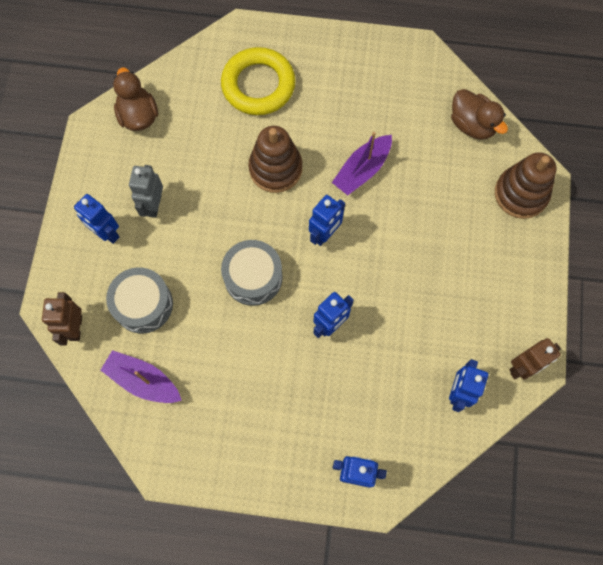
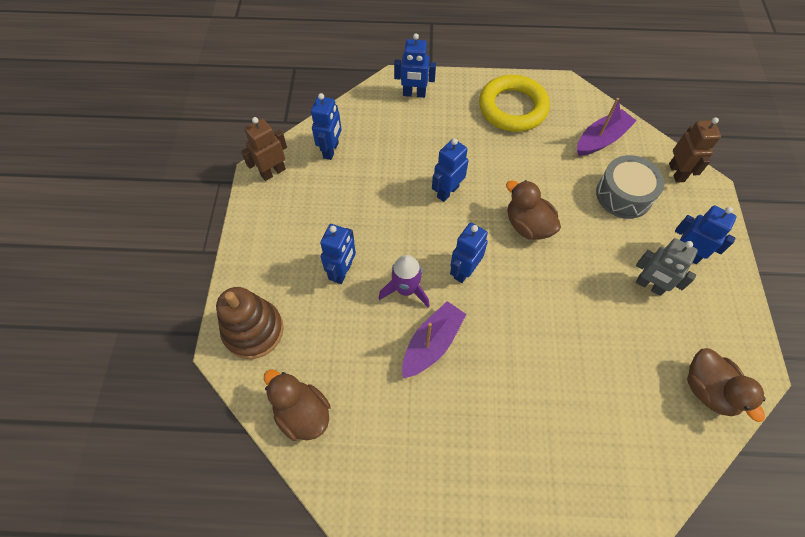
camera: 175 degrees right, 10 degrees down
(143, 381) = (601, 139): purple boat -> purple boat turned 60 degrees counterclockwise
(154, 205) = (649, 286): grey robot -> grey robot turned 120 degrees clockwise
(253, 277) = (528, 225): grey drum -> brown duck
(258, 85) = (576, 447): yellow ring -> yellow ring (512, 108)
(275, 168) = (530, 337): brown stacking toy -> none
(382, 220) = (406, 289): none -> purple rocket
(442, 243) = (342, 272): none -> blue robot

